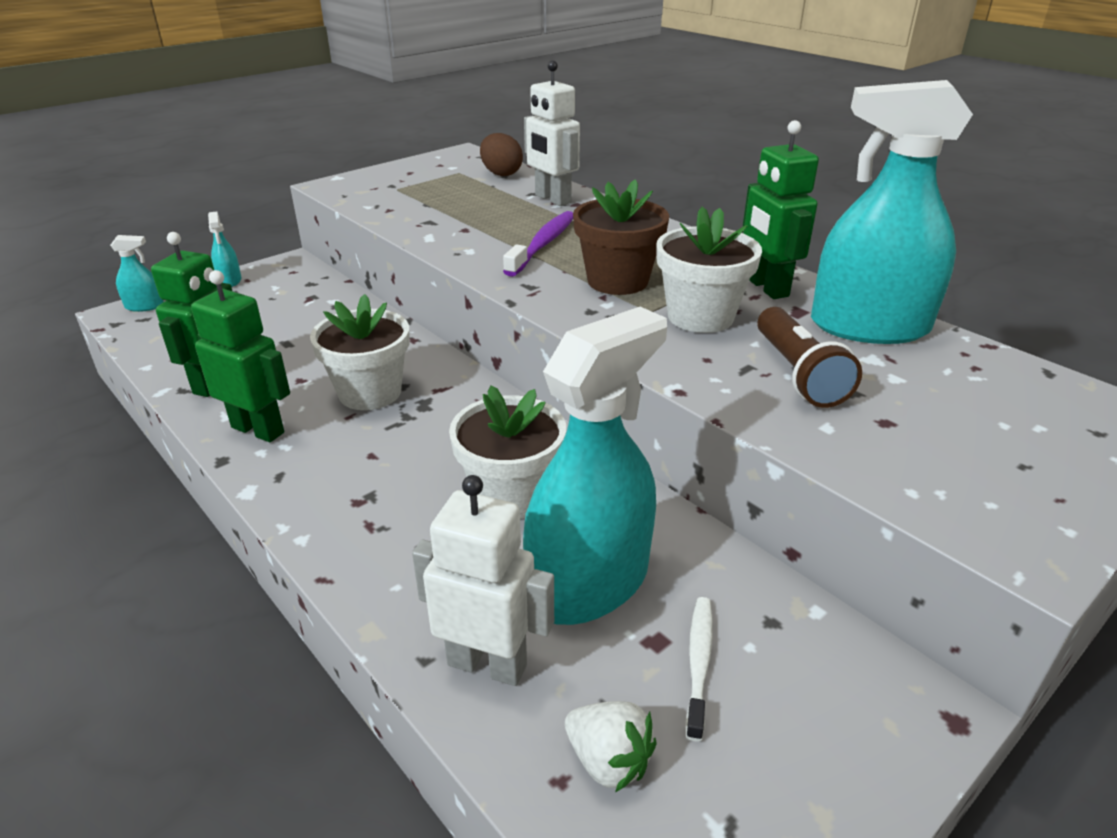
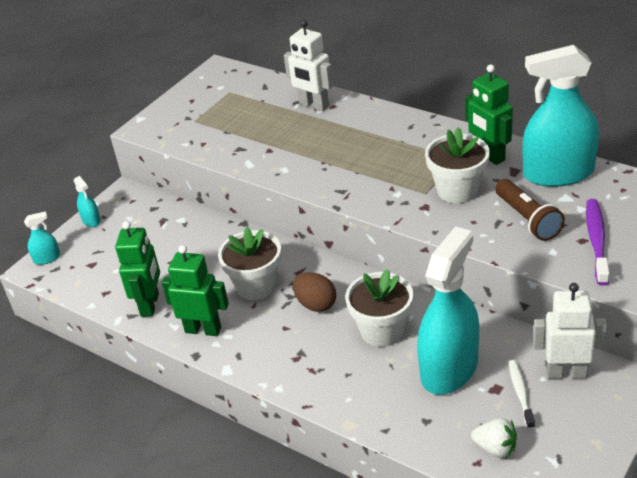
camera: 10 degrees left, 5 degrees up
(487, 664) = (418, 423): white robot -> white robot (566, 373)
(501, 173) = (261, 86): brown egg -> brown egg (316, 304)
(543, 244) = (330, 152): purple toothbrush -> purple toothbrush (596, 241)
(617, 281) = (395, 173): brown flower pot -> none

